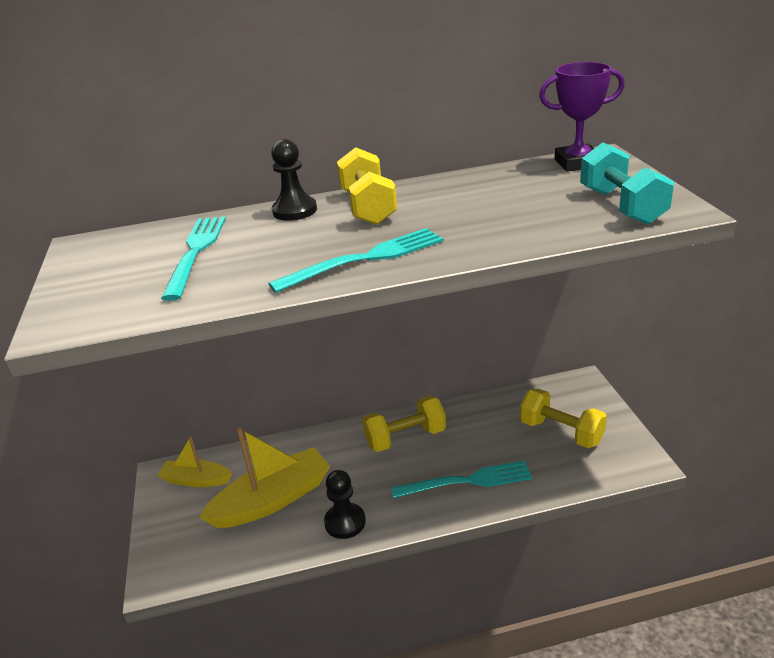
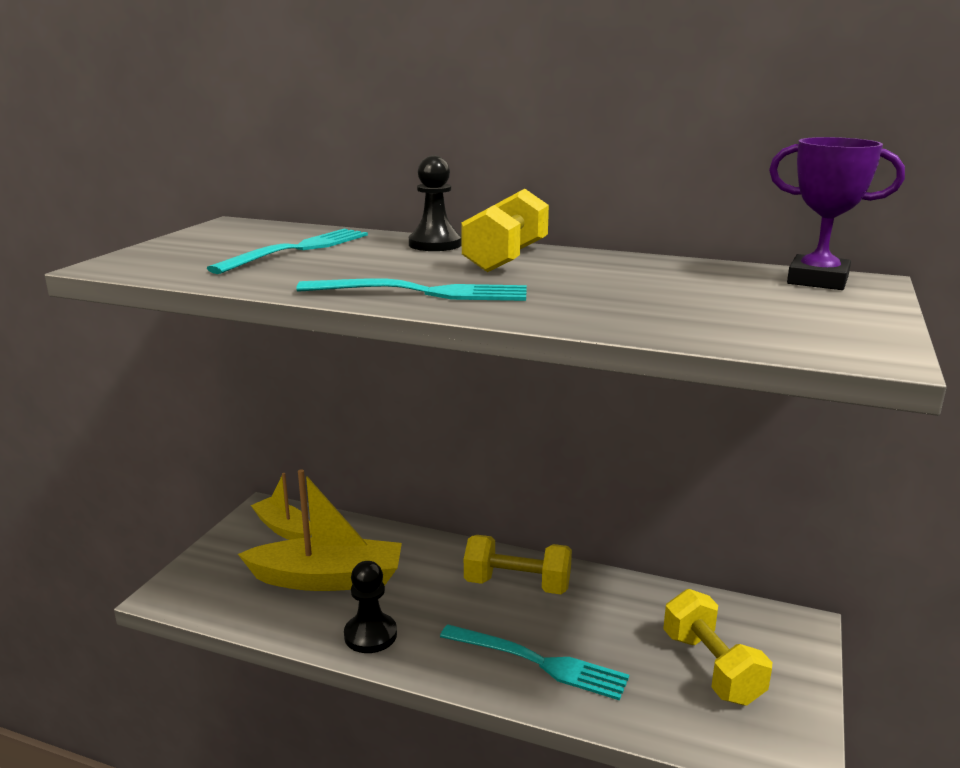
camera: 30 degrees right, 10 degrees down
(622, 206) = (797, 328): turquoise dumbbell -> none

